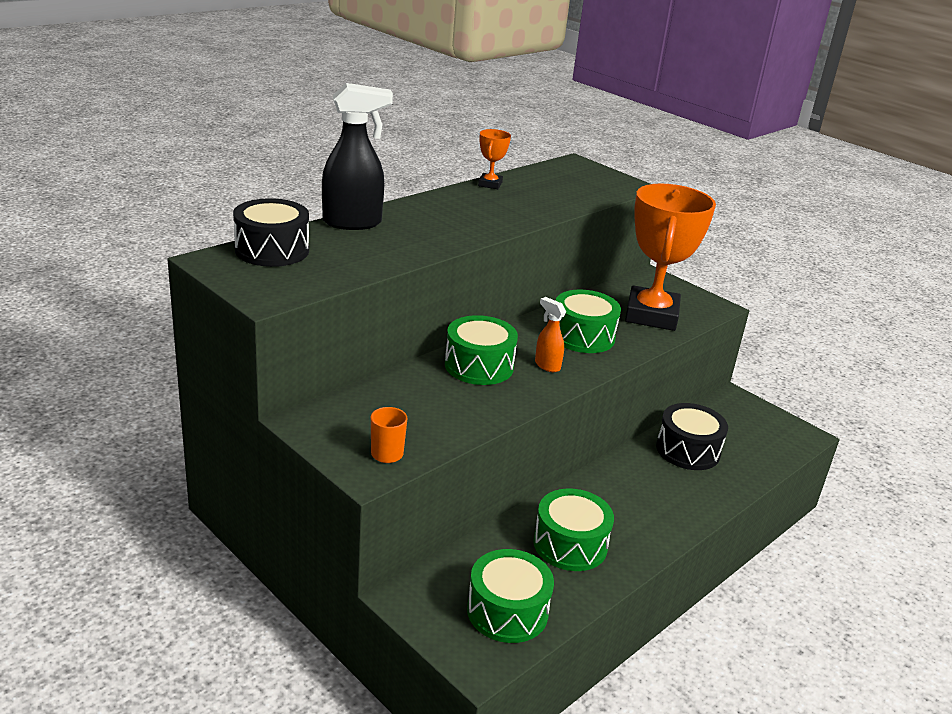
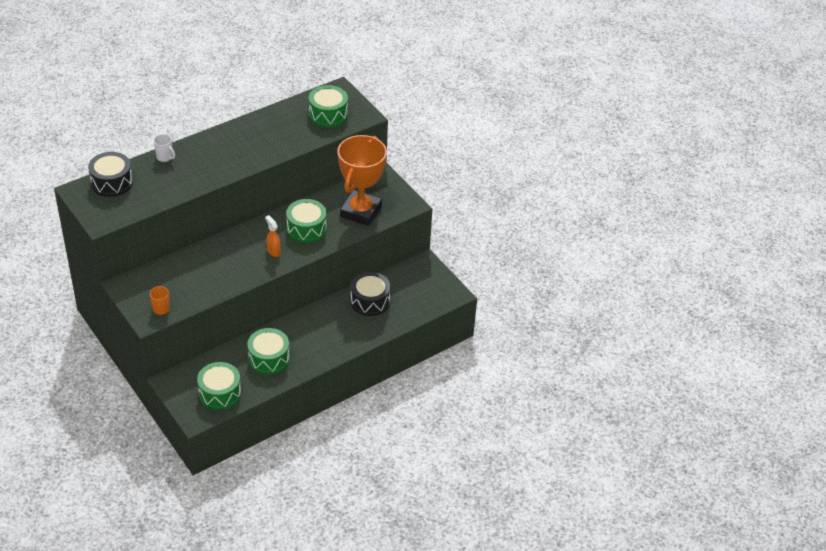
camera: 10 degrees right, 15 degrees up
(353, 223) = (165, 157): black spray bottle -> white mug
(479, 366) = (232, 250): green drum -> green drum (328, 114)
(490, 184) = (266, 116): orange trophy -> none

